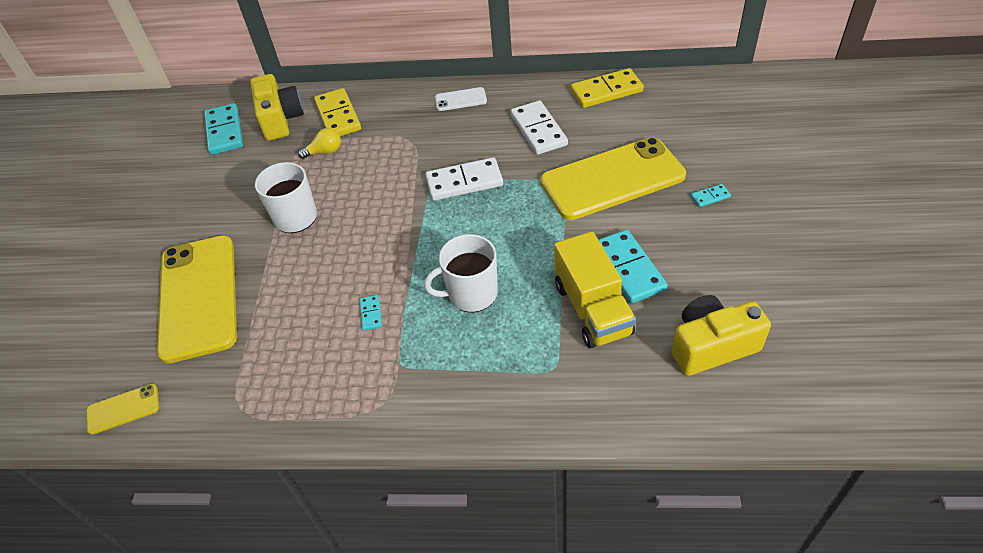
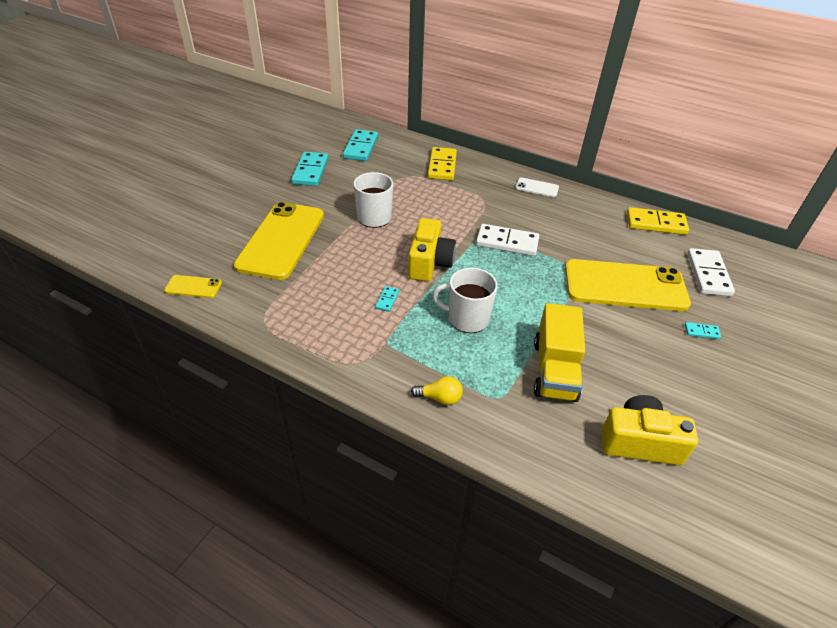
camera: 20 degrees right, 5 degrees down
(280, 120) = (402, 154): yellow camera -> yellow camera (429, 263)
(325, 152) = (419, 185): yellow light bulb -> yellow light bulb (440, 398)
(538, 130) = (584, 230): white domino -> white domino (708, 274)
(628, 268) = (601, 354): turquoise domino -> turquoise domino (310, 171)

